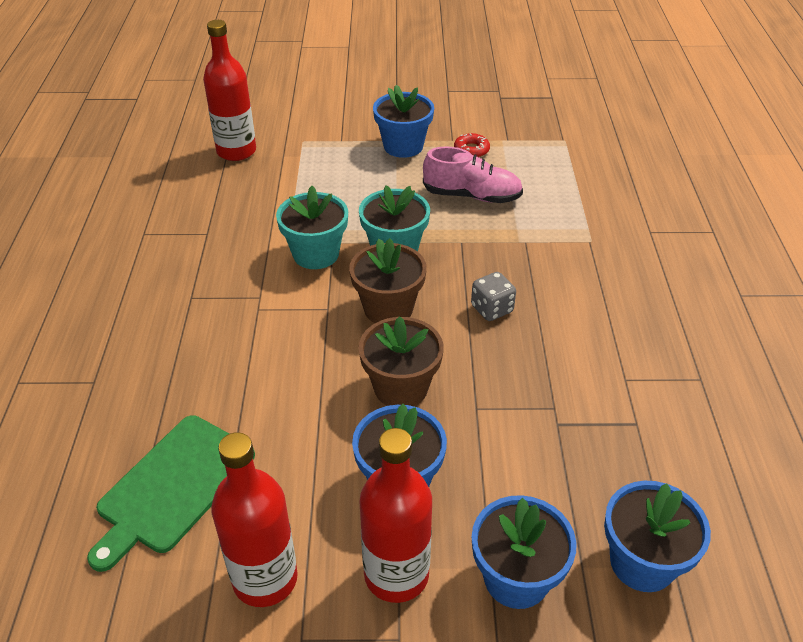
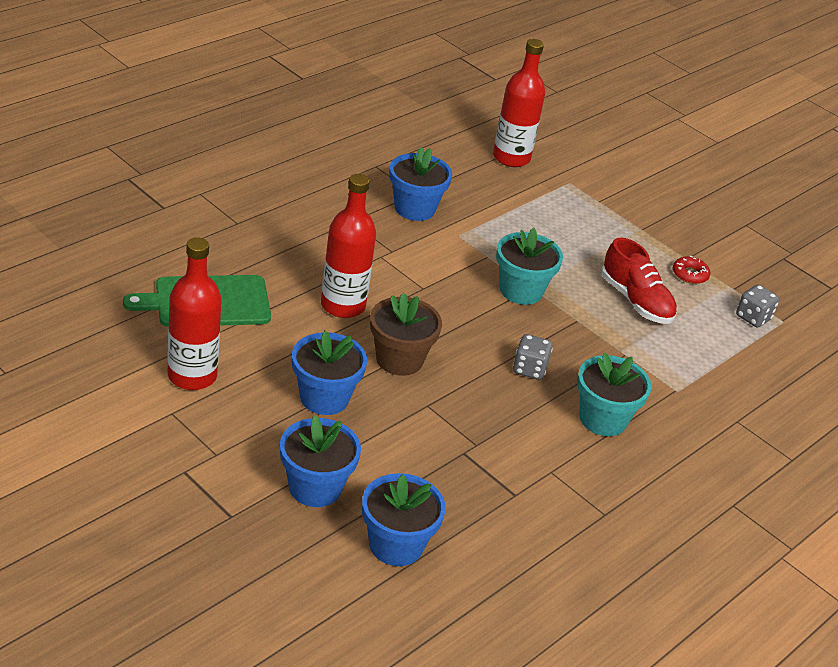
camera: 40 degrees right, 5 degrees down
(316, 254) = (465, 254): turquoise flower pot -> turquoise flower pot (603, 419)
(388, 308) = (461, 317): brown flower pot -> none
(396, 574) = (257, 431): red bottle -> red bottle (343, 305)
(403, 146) = (639, 236): blue flower pot -> blue flower pot (414, 208)
(472, 196) = (636, 301): pink shoe -> red shoe
(547, 151) = (753, 317): none -> grey dice

